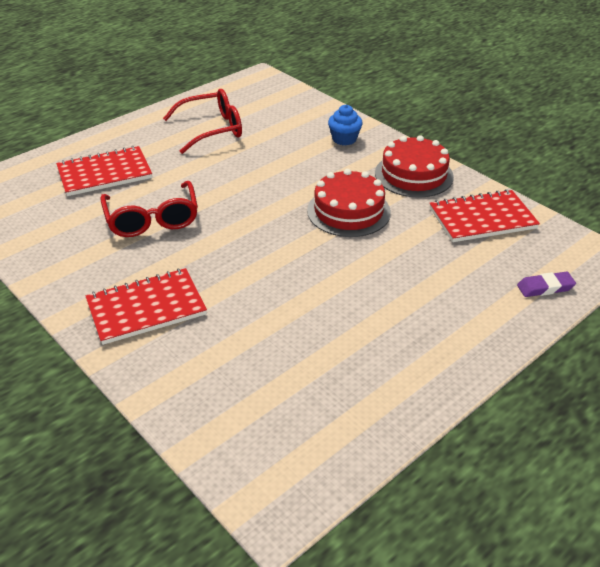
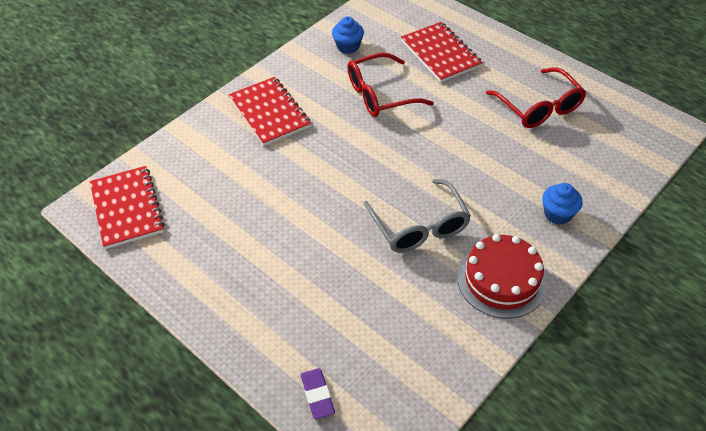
camera: 85 degrees right, 10 degrees up
(53, 236) = (348, 46): none -> blue cupcake
(348, 211) = (419, 226): red cake -> grey glasses
(482, 218) = (430, 344): red notebook -> red notebook (127, 208)

